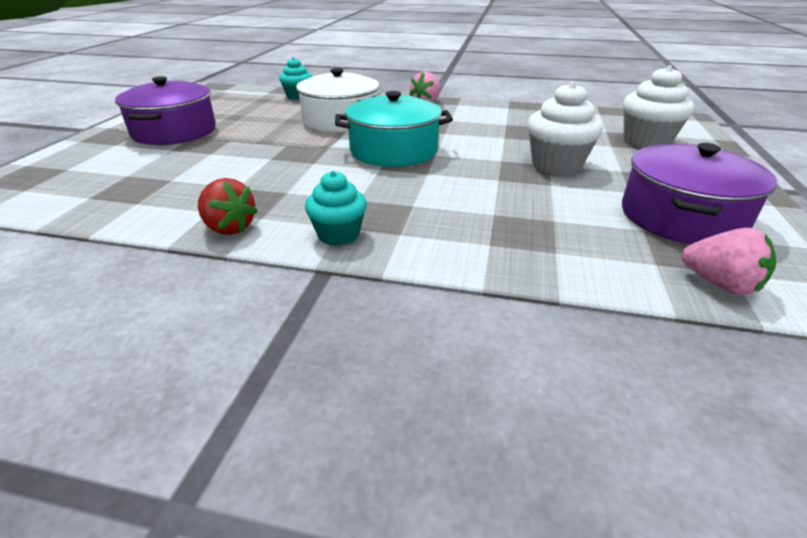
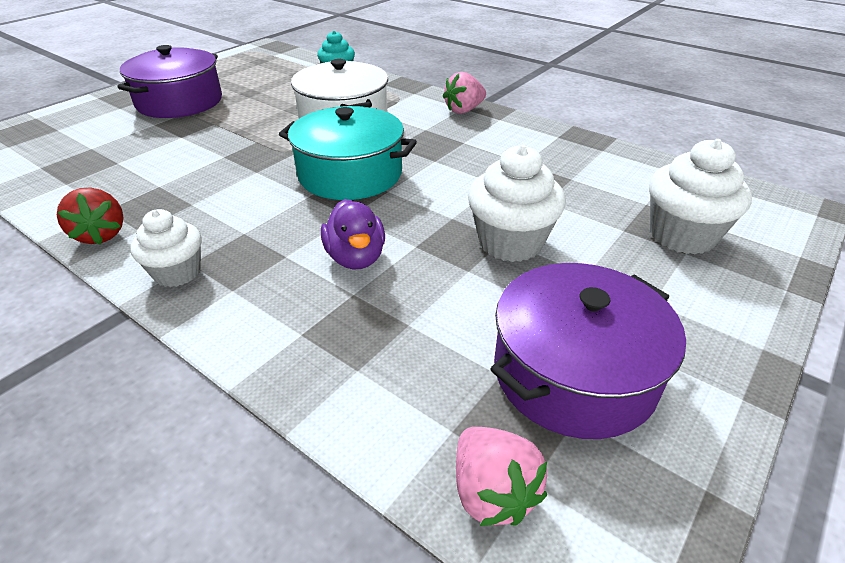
camera: 25 degrees right, 5 degrees up
(338, 235) = (177, 272): turquoise cupcake -> white cupcake
(467, 194) = (356, 258): none -> purple duck

